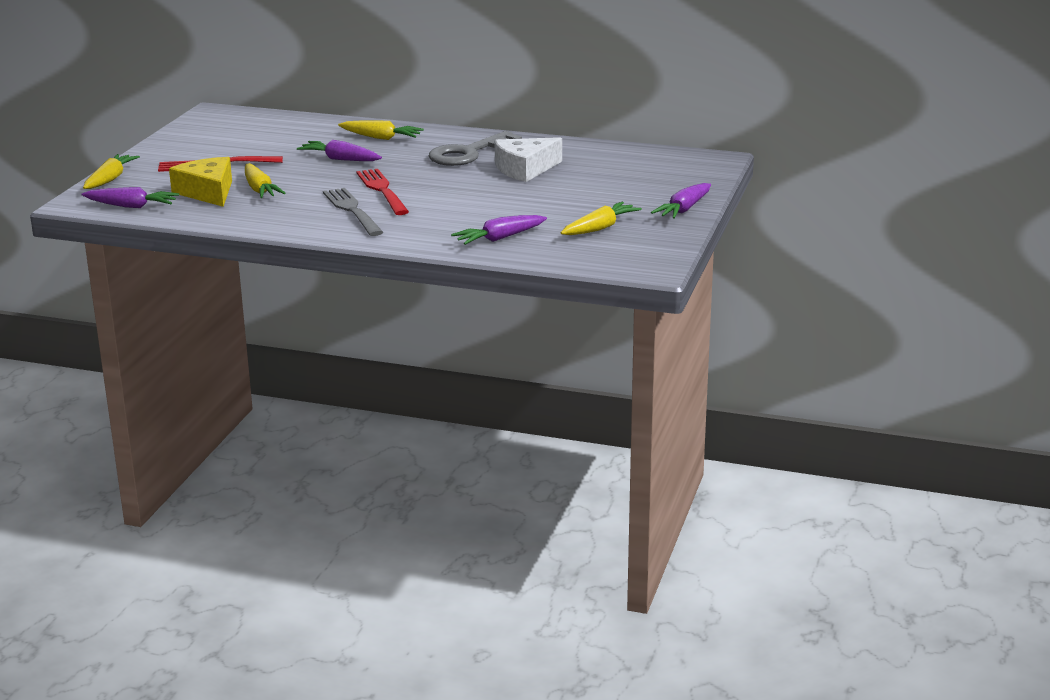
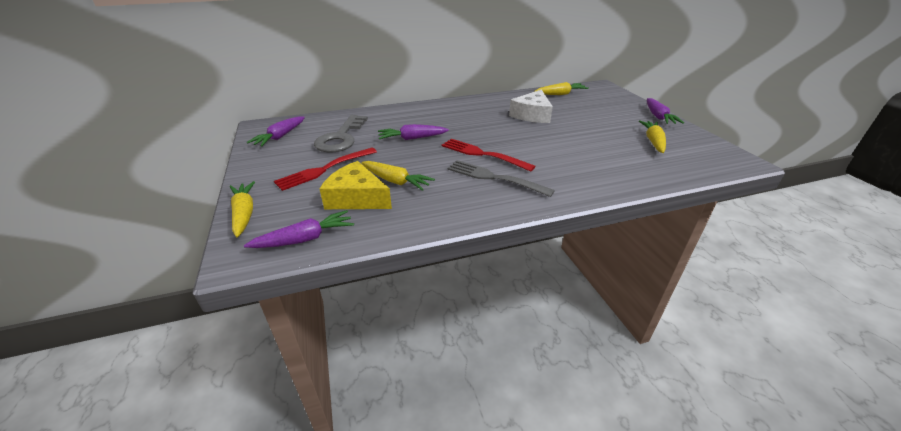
camera: 35 degrees left, 10 degrees up
(381, 138) = (411, 116): yellow carrot -> yellow carrot (560, 94)
(468, 153) = (482, 113): grey key -> grey key (341, 138)
(499, 238) = (624, 168): purple carrot -> purple carrot (280, 137)

